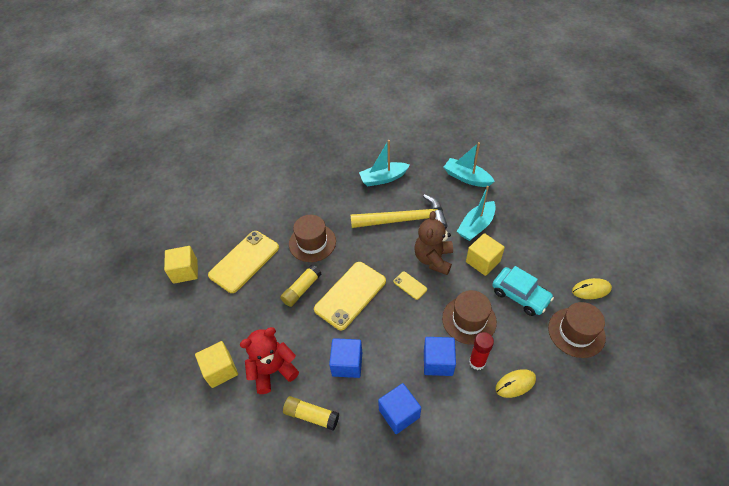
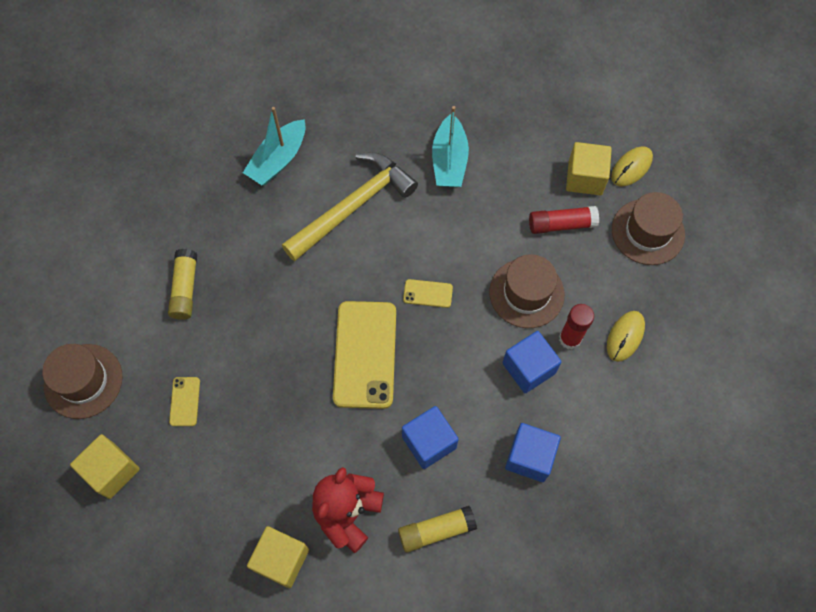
camera: 40 degrees left, 15 degrees up
(244, 261) = (185, 401): yellow phone -> yellow phone, size x0.45
(302, 289) = (296, 388): yellow glue stick -> yellow glue stick (185, 288)
(312, 242) = (257, 315): brown hat -> brown hat (83, 381)
(433, 259) = (430, 240): brown teddy bear -> none
(466, 178) = (388, 94): turquoise boat -> none
(483, 261) = (490, 206): yellow cube -> yellow cube (585, 178)
(520, 295) = (561, 224): turquoise car -> red glue stick

